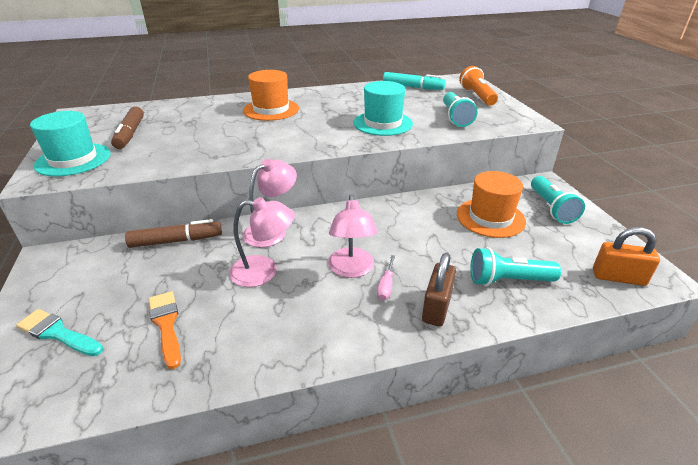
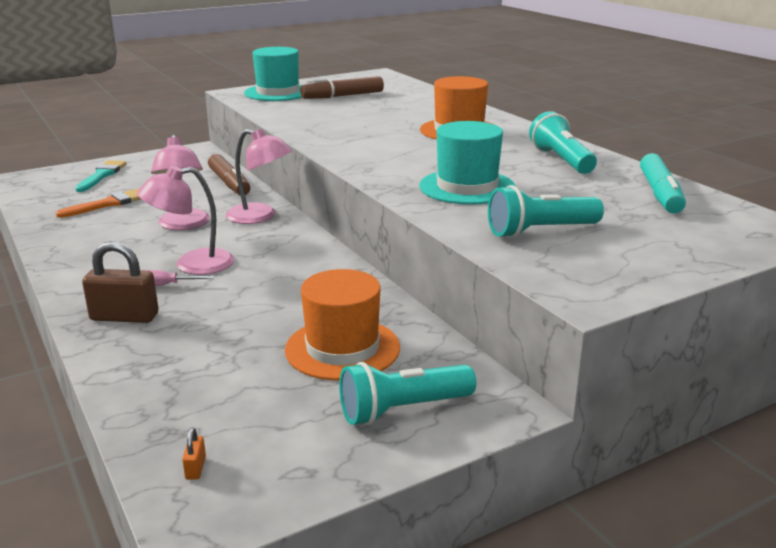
camera: 75 degrees right, 10 degrees down
(477, 96) = (680, 245): orange flashlight -> none
(508, 280) = (180, 364): turquoise flashlight -> turquoise flashlight (561, 160)
(618, 277) = (195, 468): orange padlock -> orange padlock, size x0.43

